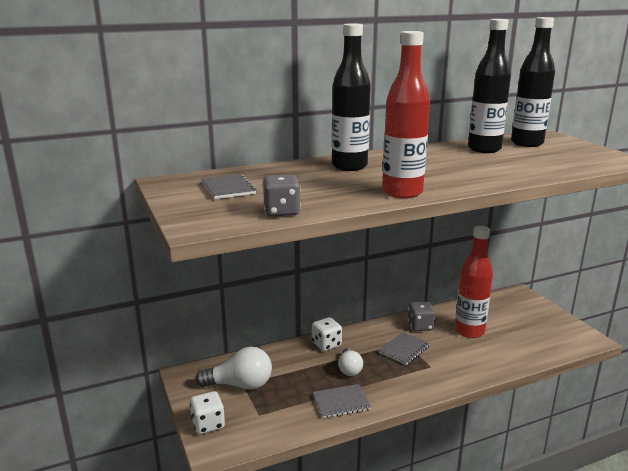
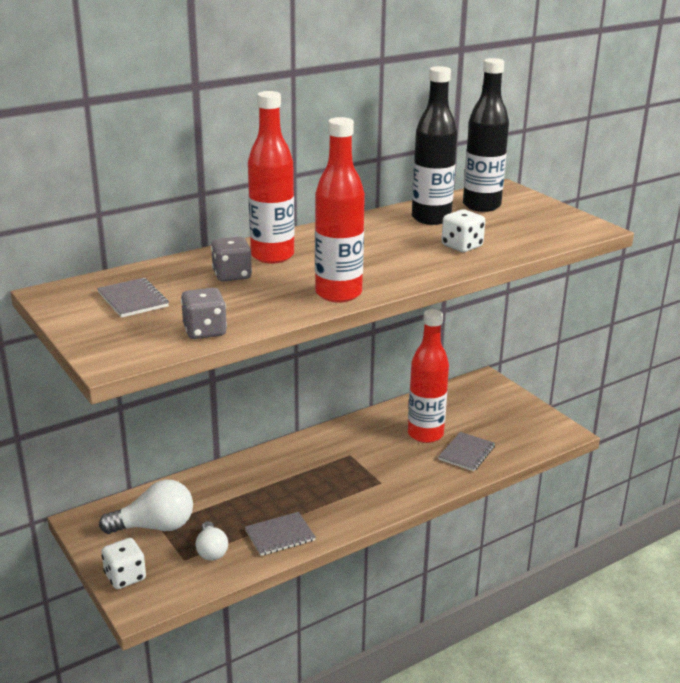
camera: 10 degrees left, 5 degrees up
(326, 344) = (253, 466): white dice -> white dice (462, 246)
(349, 166) = (272, 256): black bottle -> red bottle
(349, 369) = (285, 495): white light bulb -> white light bulb (211, 550)
(404, 349) = (348, 464): grey notebook -> grey notebook (466, 453)
(420, 326) = (366, 433): grey dice -> grey dice (232, 275)

